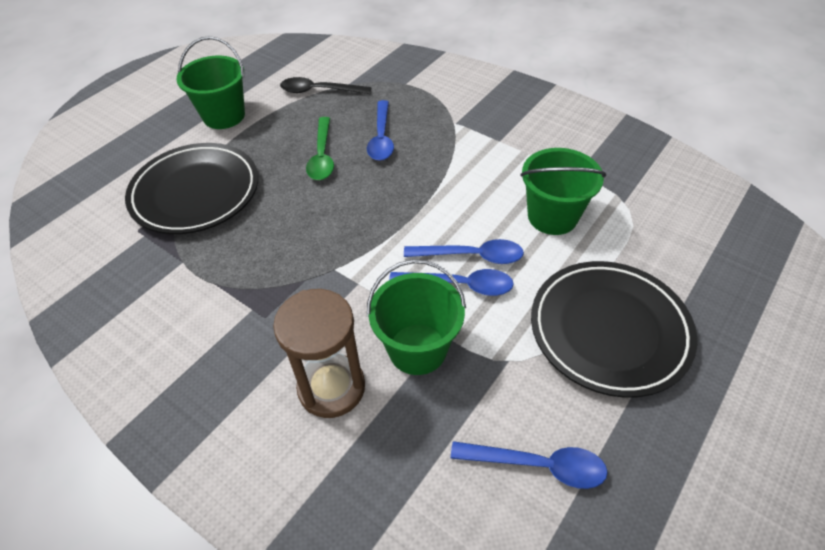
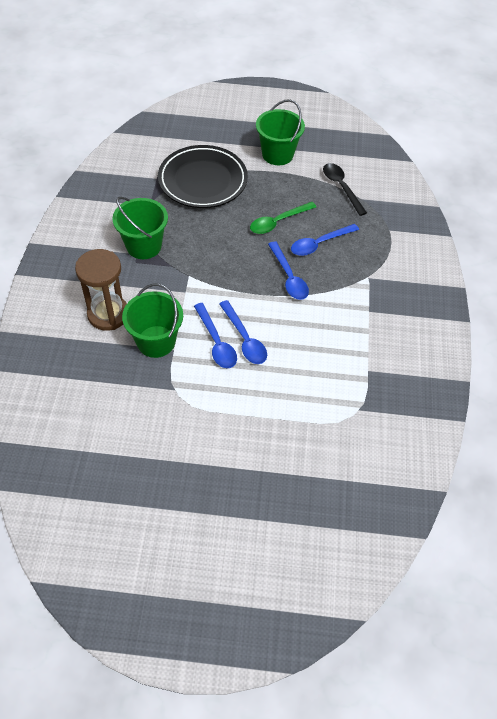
camera: 55 degrees right, 5 degrees up
(538, 465) = (113, 429): blue spoon -> blue spoon (289, 277)
(552, 216) = (312, 370): green bucket -> green bucket (144, 246)
(609, 330) = (230, 435): black plate -> none

